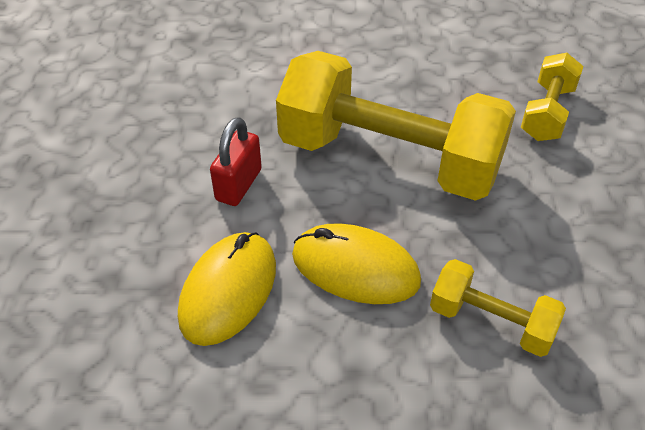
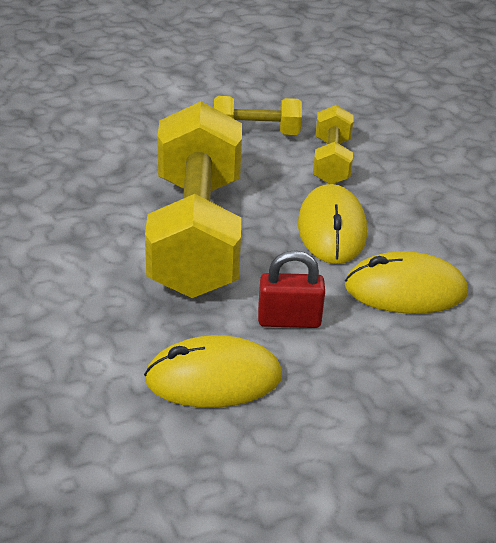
camera: 115 degrees left, 10 degrees down
(202, 119) = (213, 378): none -> yellow mouse
(547, 113) = (84, 158): yellow dumbbell -> yellow dumbbell (256, 132)

